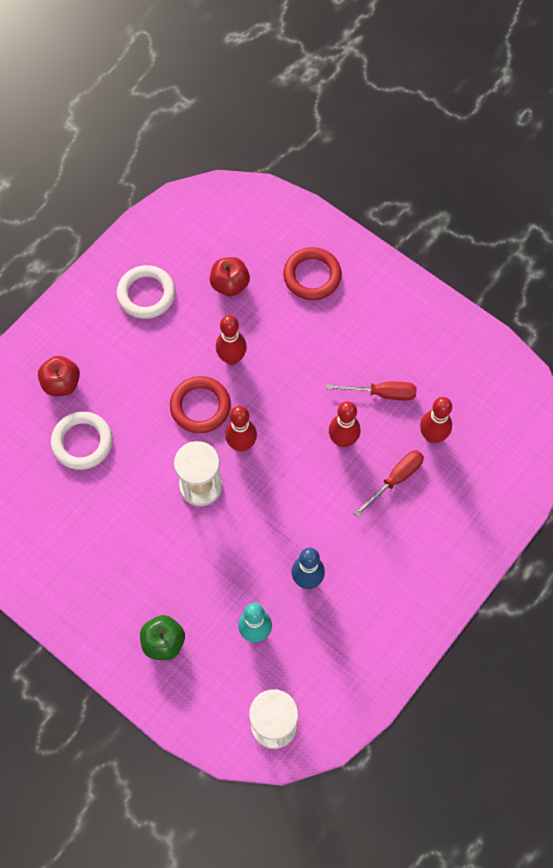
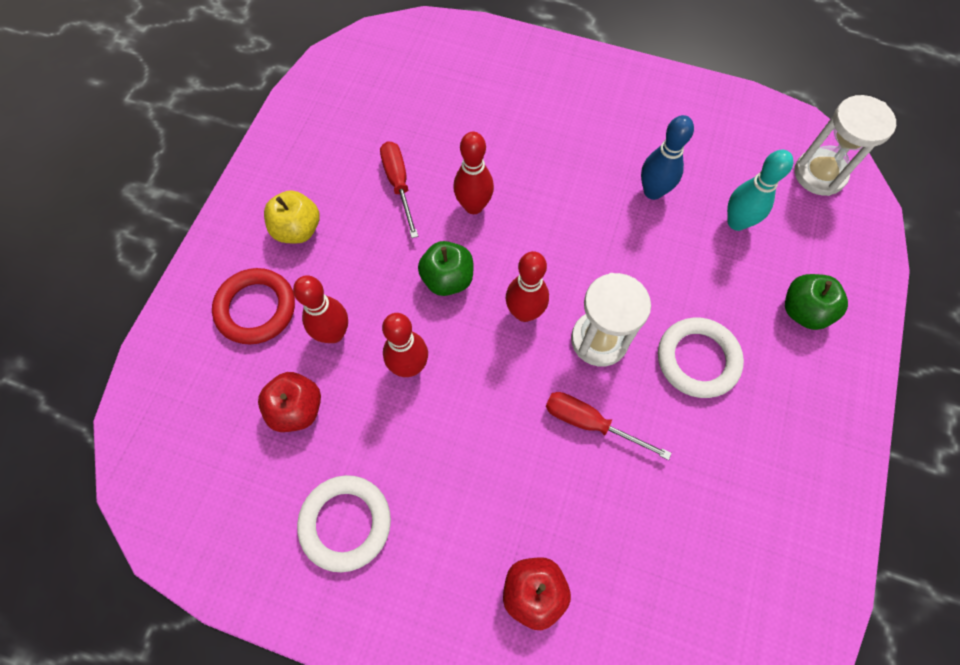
camera: 110 degrees left, 0 degrees up
(82, 442) = (609, 518): white ring -> white ring (697, 359)
(200, 406) = (493, 380): red ring -> none
(288, 402) = (447, 279): none -> green apple
(366, 315) = (298, 230): none -> yellow apple
(395, 479) = (499, 143): red screwdriver -> red screwdriver (590, 423)
(432, 436) = (433, 123): red bowling pin -> red bowling pin (333, 333)

